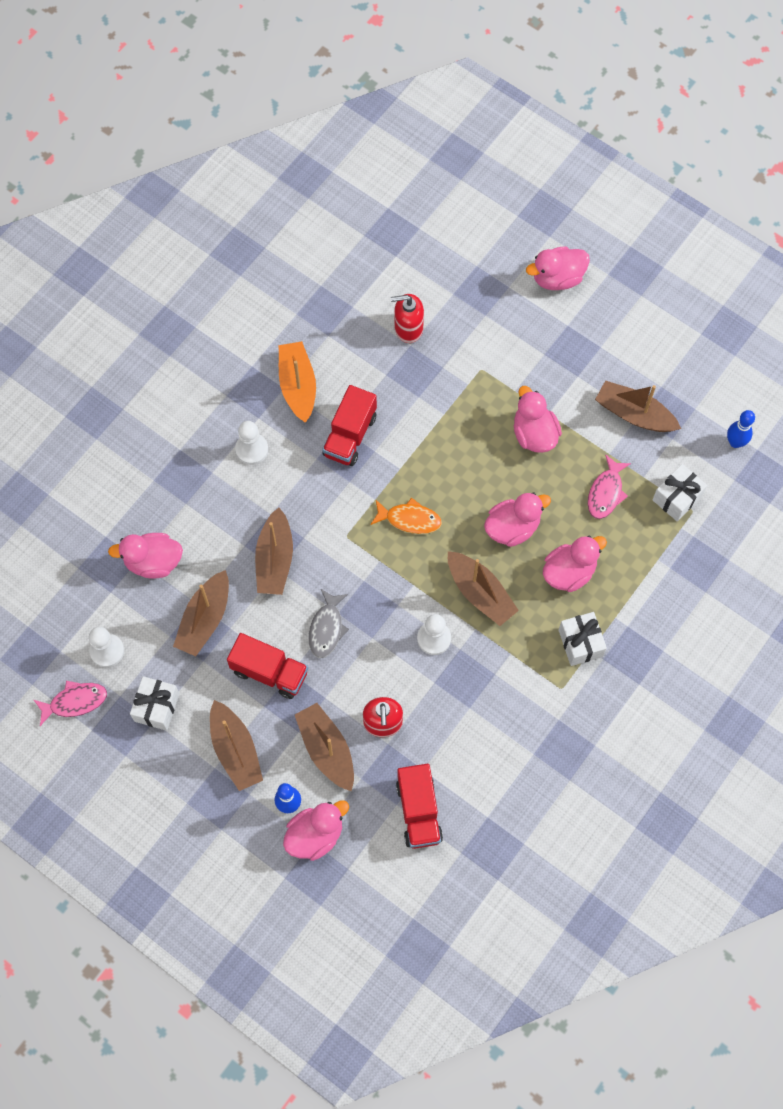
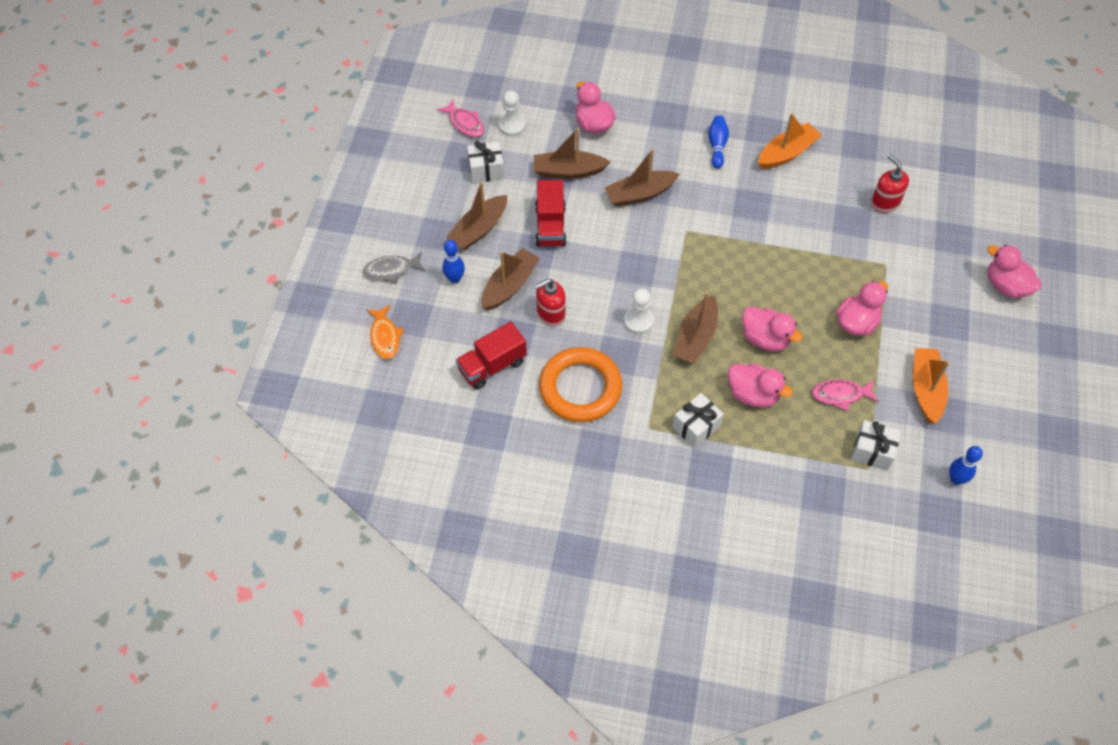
camera: 65 degrees right, 10 degrees down
(252, 449) = (717, 146): white pawn -> blue bowling pin
(315, 835) = (439, 305): pink duck -> none
(327, 628) = (605, 248): grey fish -> grey fish (391, 270)
(350, 435) = (769, 201): red truck -> none
(409, 519) = (726, 266): orange fish -> orange fish (385, 337)
(486, 734) = (580, 388): none -> orange ring
(634, 414) = (925, 389): brown boat -> orange boat

